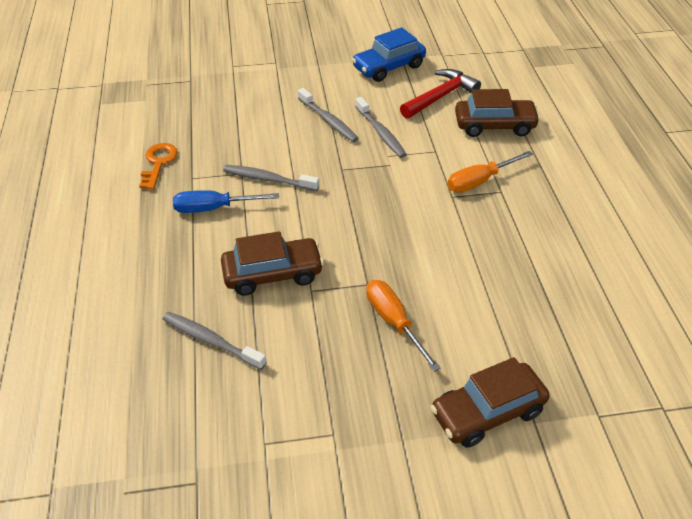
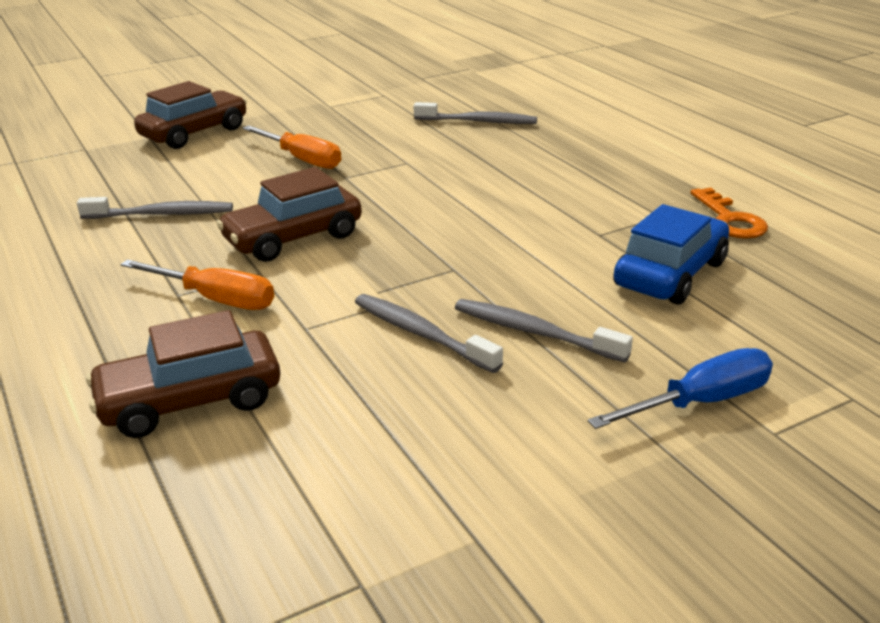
camera: 160 degrees right, 15 degrees down
(214, 208) = (590, 195): blue screwdriver -> blue screwdriver (700, 402)
(269, 179) = (551, 235): grey toothbrush -> grey toothbrush (160, 214)
(273, 274) = (459, 164): brown car -> brown car (293, 238)
(388, 67) = (492, 493): blue car -> blue car (670, 274)
(440, 96) = (327, 440): red hammer -> none
(479, 181) = (216, 299): orange screwdriver -> orange screwdriver turned 75 degrees clockwise

